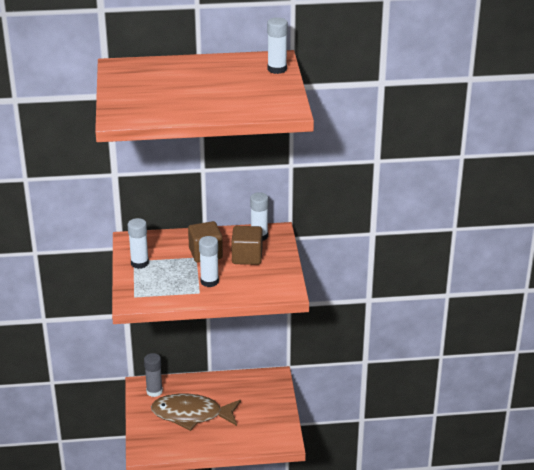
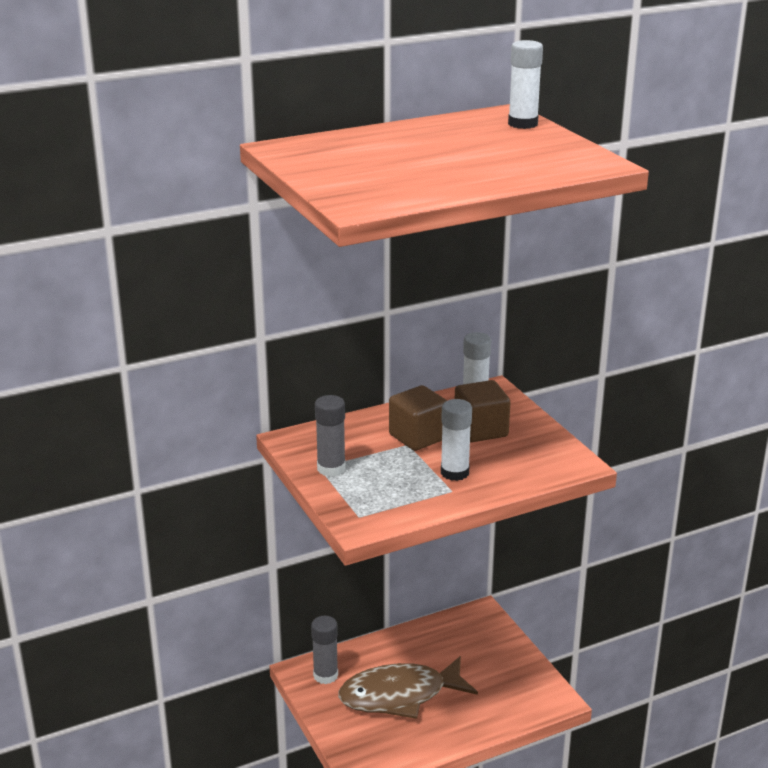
camera: 20 degrees left, 5 degrees down
(139, 263) = (331, 468): white glue stick -> grey glue stick

